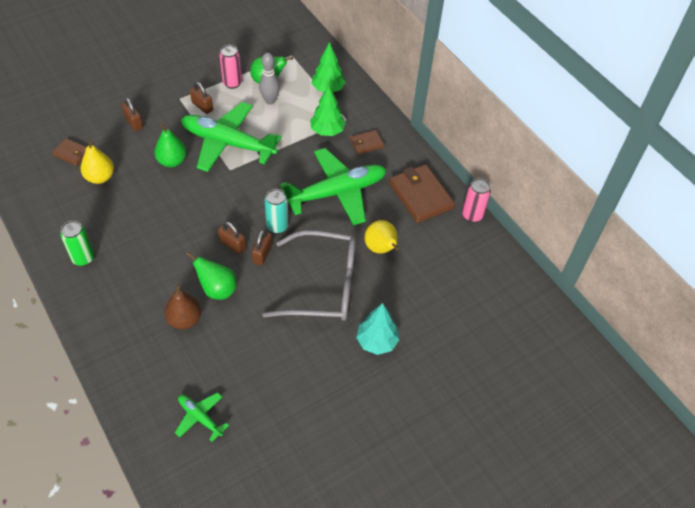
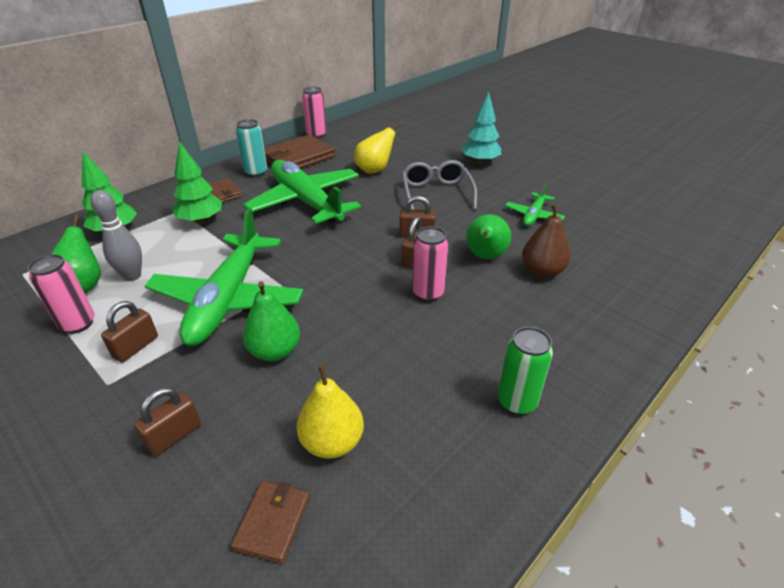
camera: 100 degrees left, 15 degrees down
(190, 243) = (428, 293): none -> pink can
(200, 417) = (639, 236): green plane -> green plane (533, 215)
(277, 226) = (371, 232): turquoise can -> turquoise can (256, 173)
(323, 285) = (436, 193): grey glasses -> grey glasses, size x0.65

